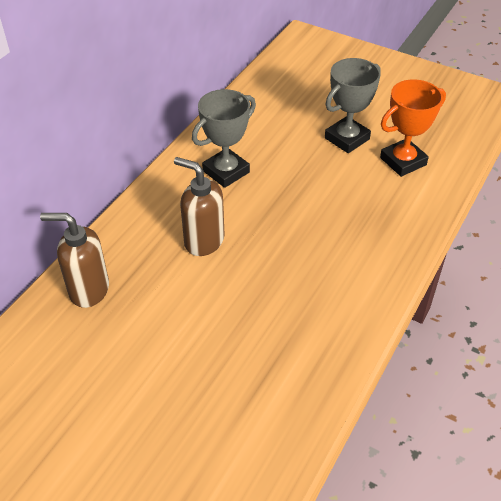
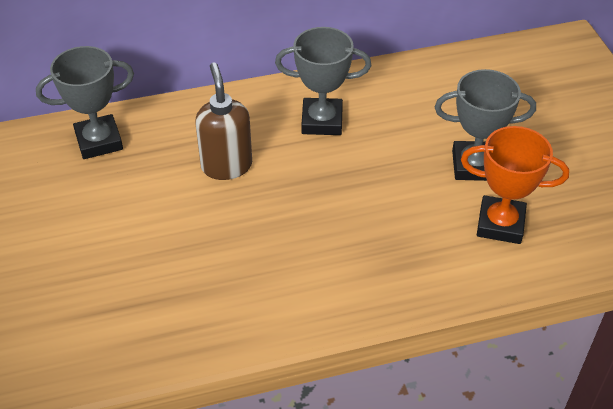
camera: 45 degrees right, 0 degrees up
(88, 290) = (99, 141): brown soap dispenser -> grey trophy

